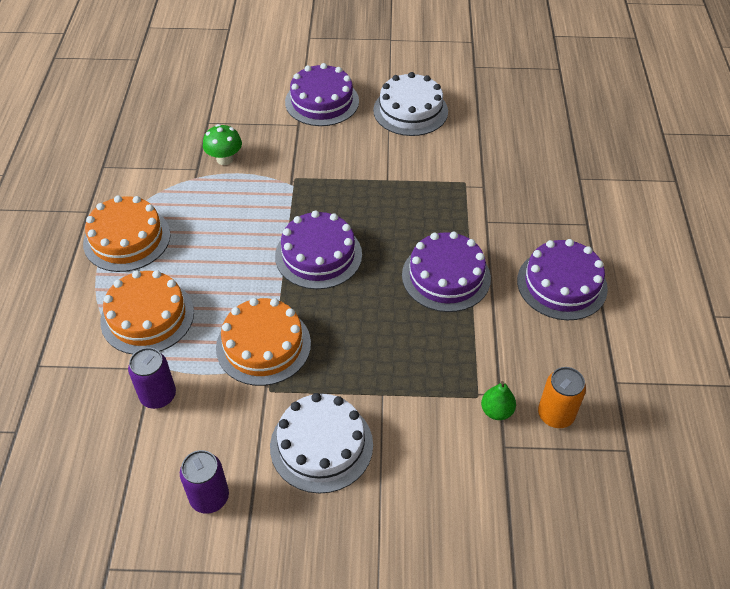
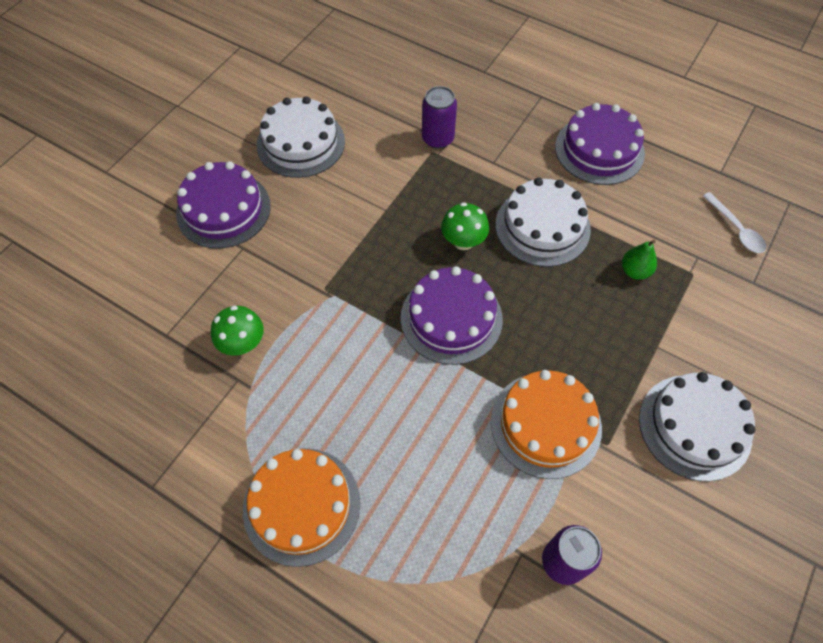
camera: 60 degrees left, 10 degrees up
(147, 316) = (441, 529): orange cake -> none
(209, 497) = (717, 560): purple can -> purple can (438, 139)
(393, 234) = (463, 241): none -> green mushroom
(446, 276) = (542, 226): purple cake -> white cake
(496, 411) = (714, 268): green pear -> green pear (635, 271)
(555, 415) = (736, 229): orange can -> white spoon

